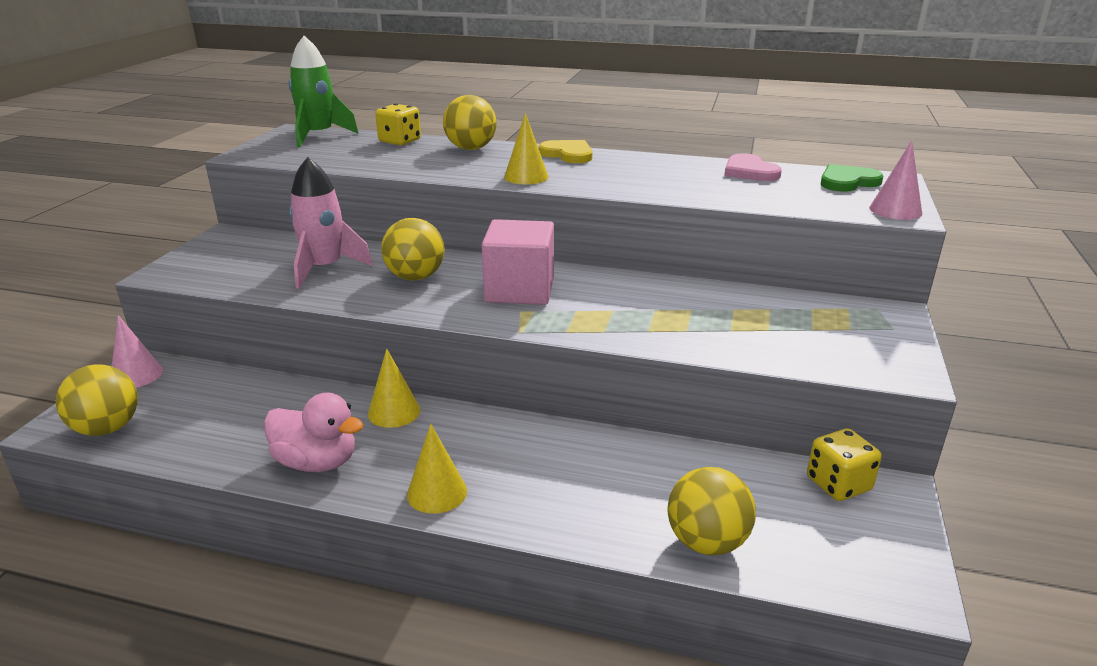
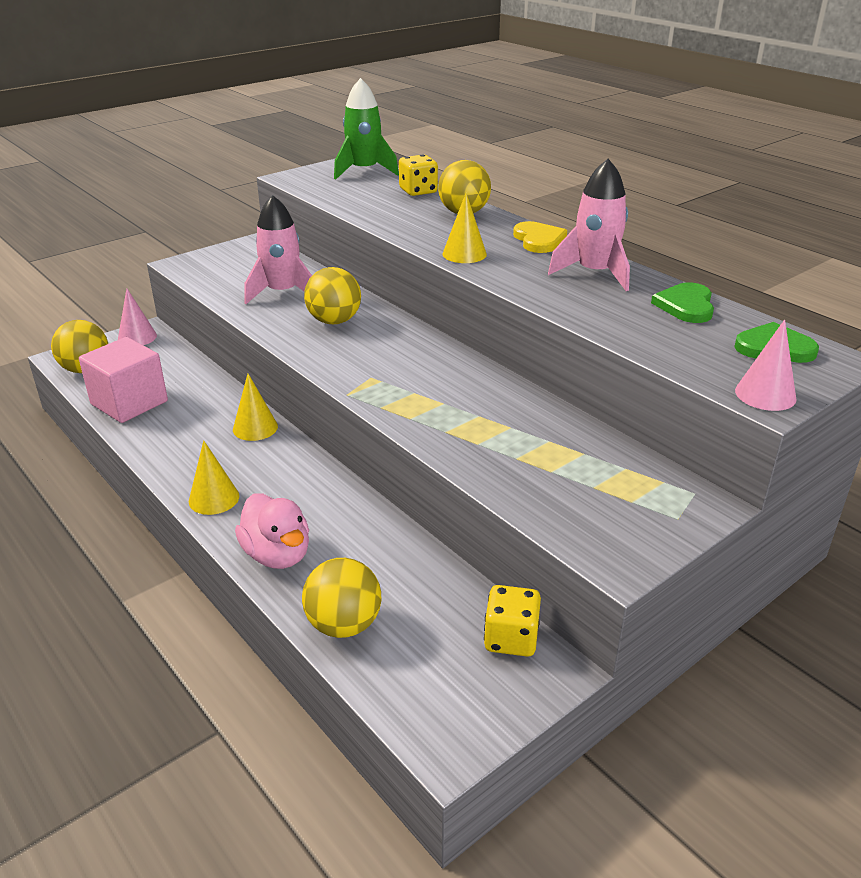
camera: 35 degrees right, 5 degrees up
(317, 462) = (169, 443): pink duck -> pink duck (277, 555)
(519, 290) = (395, 359): pink cube -> pink cube (129, 403)
(651, 166) = (595, 273): none -> pink rocket
(749, 171) = (686, 306): pink heart -> green heart

